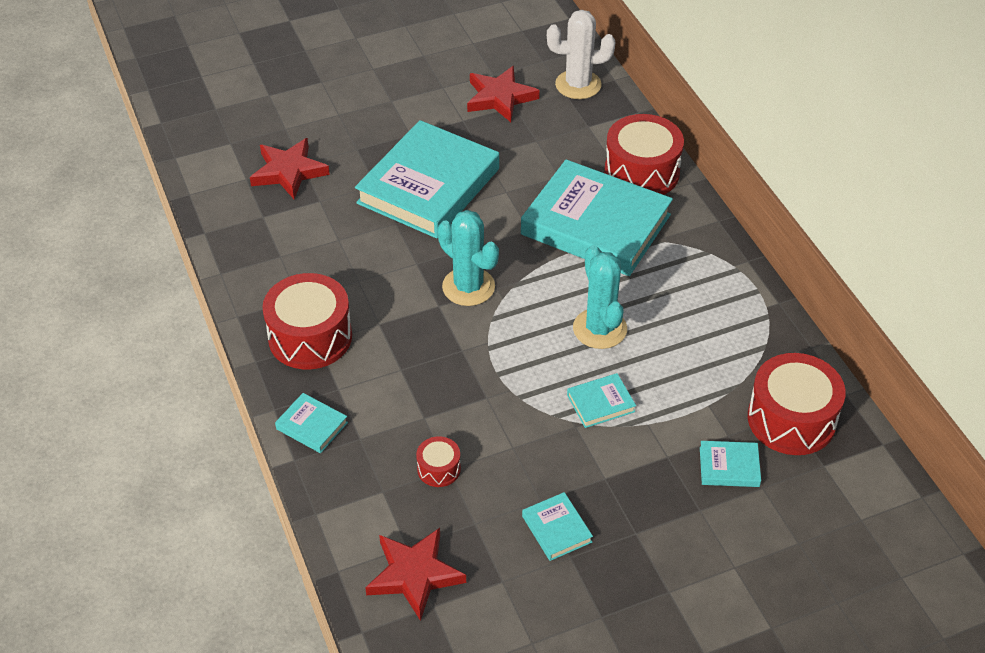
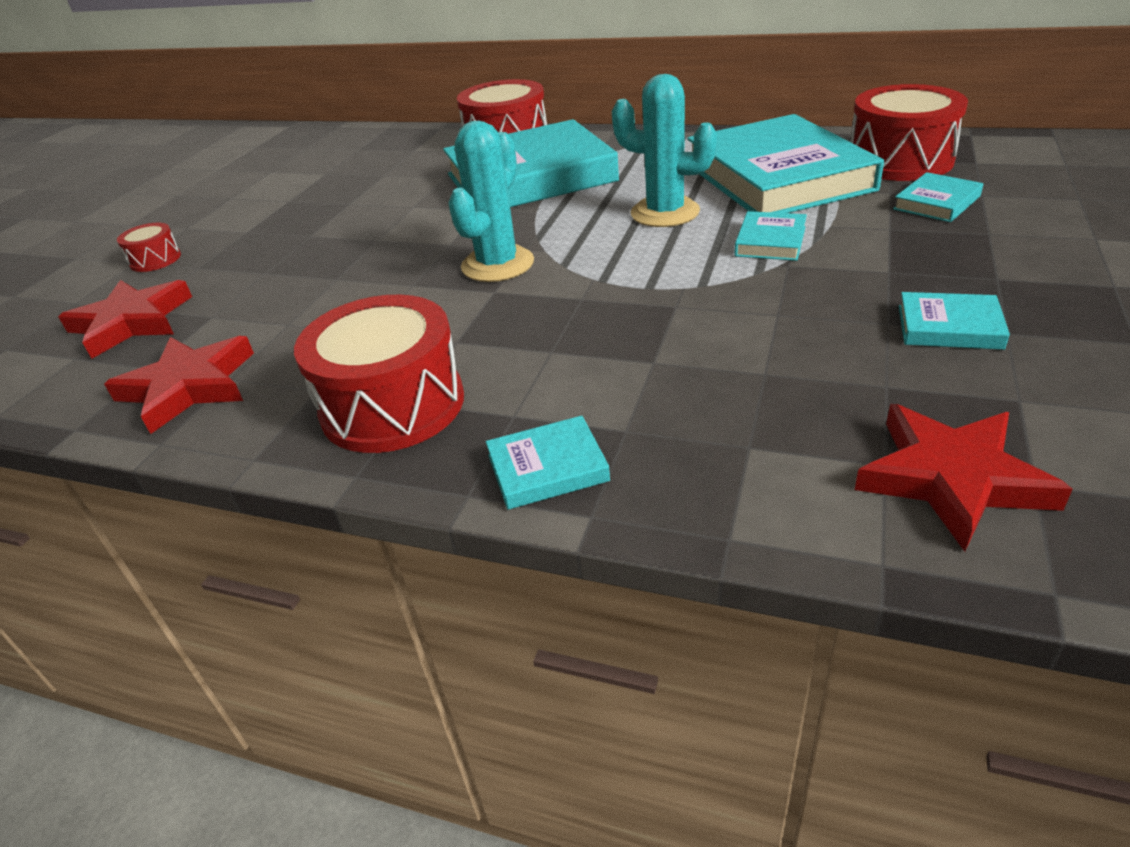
camera: 45 degrees left, 10 degrees down
(428, 186) = (327, 243): turquoise book -> turquoise book (778, 177)
(439, 469) = (757, 381): red drum -> red drum (155, 260)
(468, 287) = (497, 264): turquoise cactus -> turquoise cactus turned 60 degrees counterclockwise
(500, 97) = (302, 176): red star -> red star (188, 387)
(578, 85) = (362, 141): white cactus -> none

